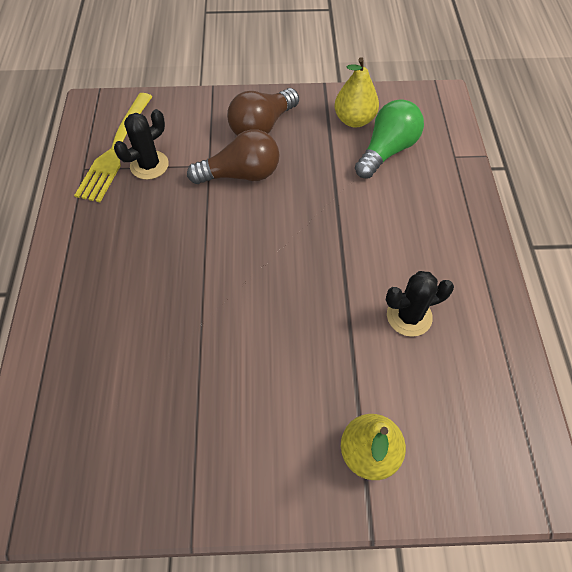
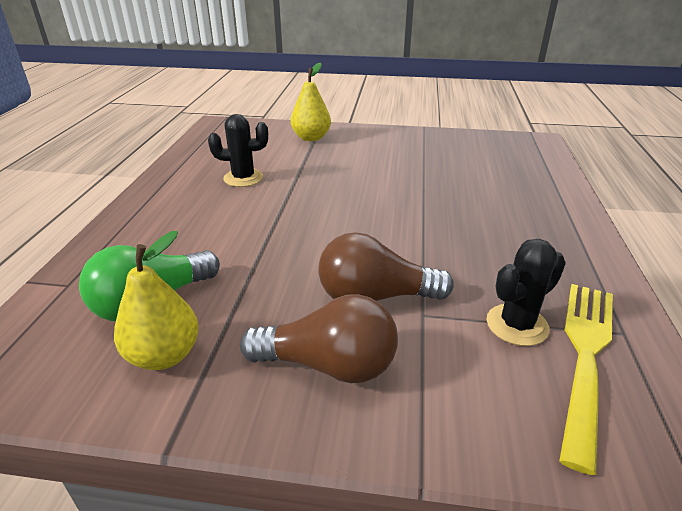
camera: 170 degrees left, 25 degrees down
(262, 126) = (328, 365): brown light bulb -> brown light bulb turned 45 degrees clockwise

